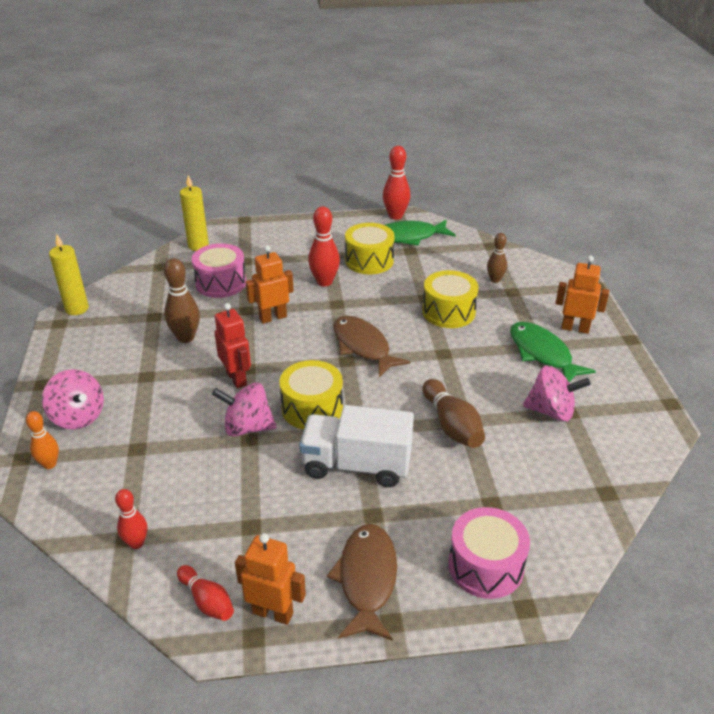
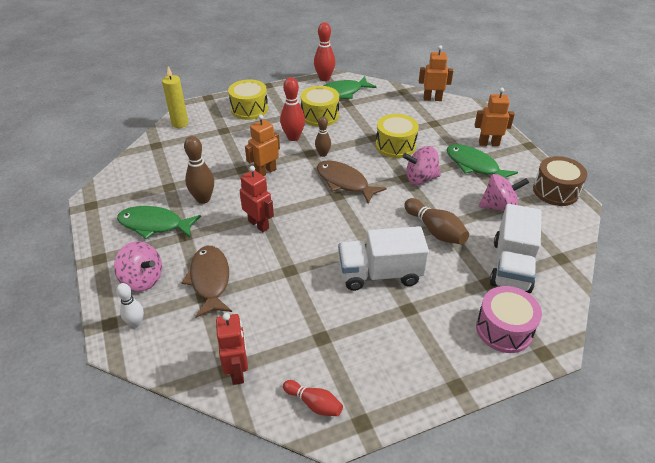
camera: 15 degrees left, 5 degrees up
(49, 464) = (136, 323): orange bowling pin -> white bowling pin
(77, 309) = (101, 191): yellow candle -> none
(118, 357) = (154, 225): none -> green fish
(136, 543) = (237, 371): red bowling pin -> red robot
(221, 283) = (212, 151): pink drum -> none
(247, 427) = (284, 261): pink spinning top -> pink spinning top (420, 178)
(273, 613) = (368, 400): orange robot -> orange robot (432, 99)
(312, 408) = (327, 237): yellow drum -> yellow drum (249, 109)
(367, 579) = (425, 358): brown fish -> brown fish (210, 280)
(495, 280) = (418, 116): brown bowling pin -> brown bowling pin (323, 154)
(533, 489) = (511, 266): none -> white truck
(640, 405) = (555, 191): none -> brown drum

